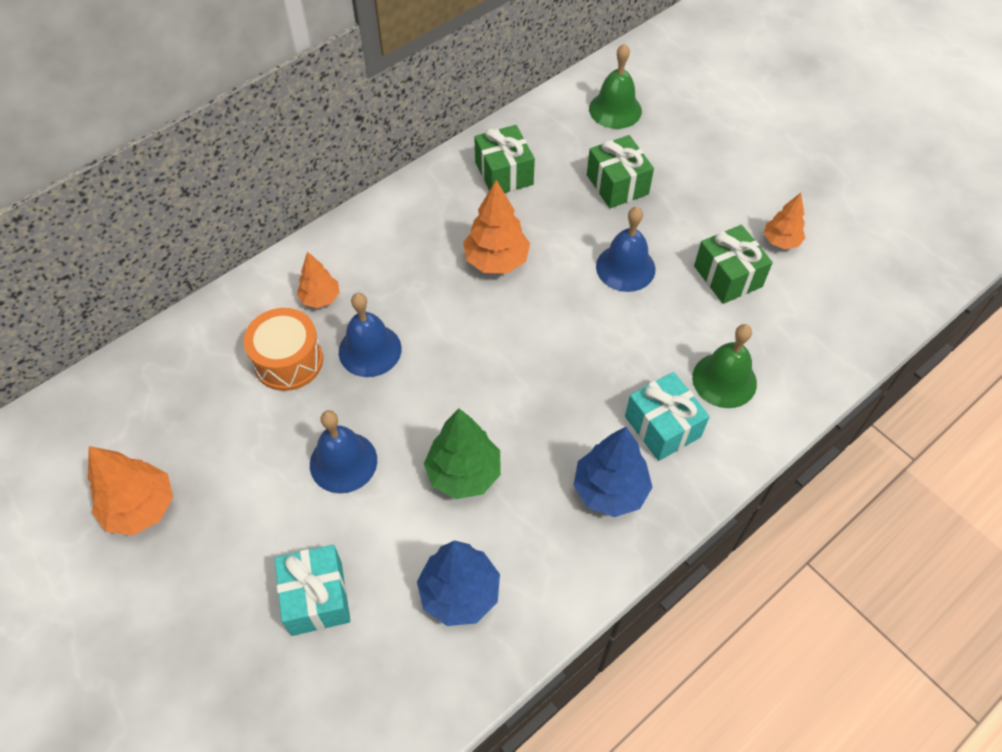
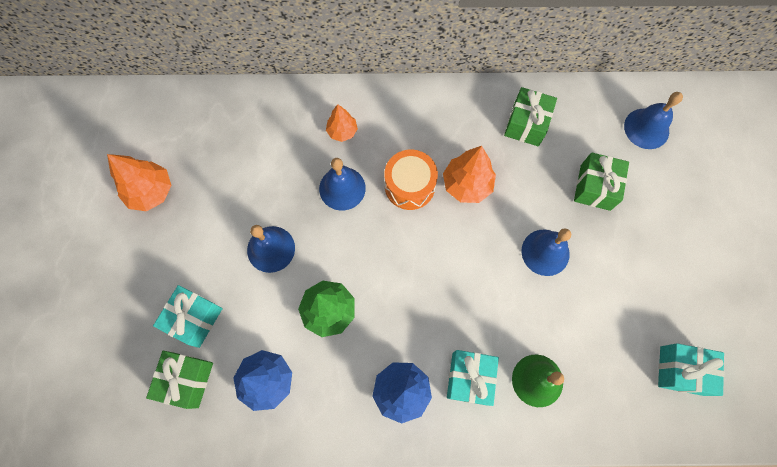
camera: 40 degrees right, 15 degrees up
(288, 361) = (292, 160): orange drum -> orange drum (409, 186)
(615, 109) = (646, 128): green bell -> blue bell
(728, 276) = (608, 311): green gift -> green gift (186, 380)
(781, 241) = (671, 315): orange tree -> none
(832, 279) = (681, 370): none -> turquoise gift

